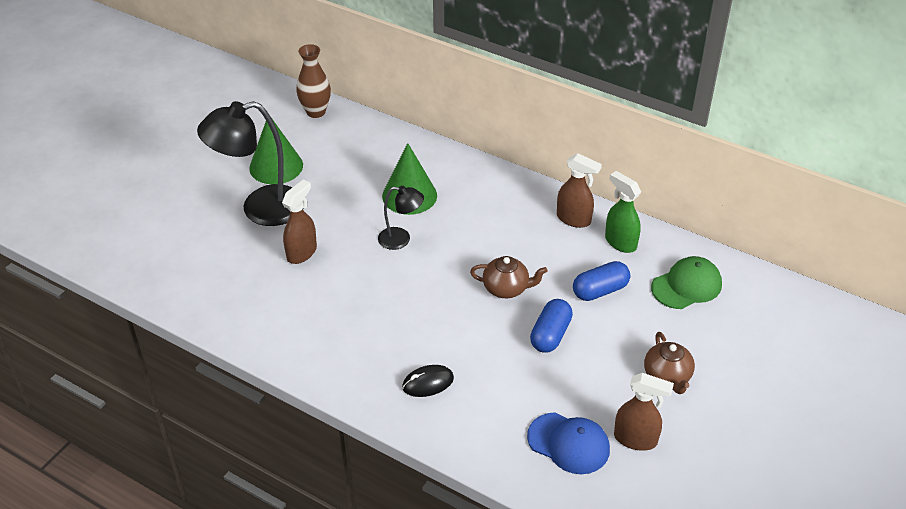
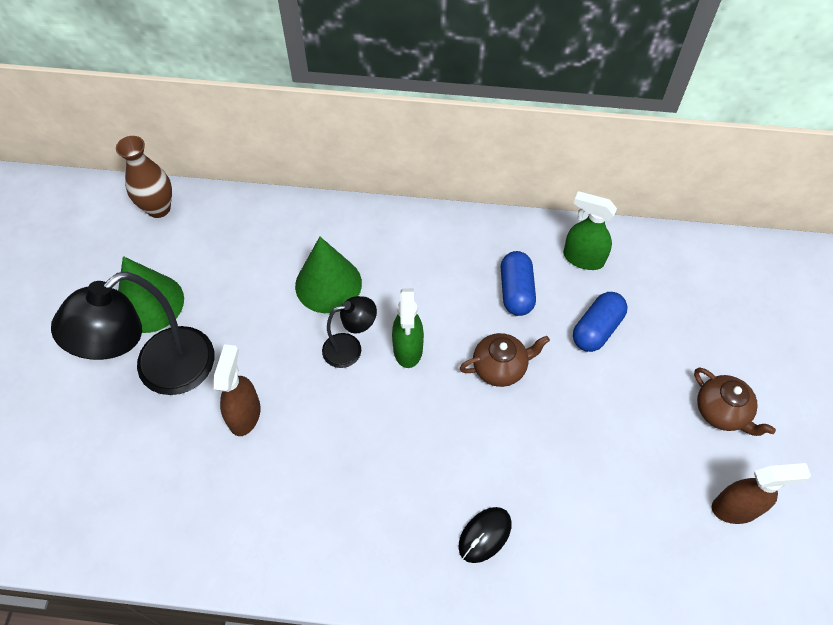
camera: 25 degrees left, 15 degrees up
(443, 254) = (408, 349): none -> green spray bottle
(550, 335) = (578, 409): blue capsule -> blue capsule (516, 291)
(568, 443) = (674, 546): blue cap -> none
(574, 219) = (520, 247): brown spray bottle -> none
(686, 286) = (676, 287): green cap -> none

